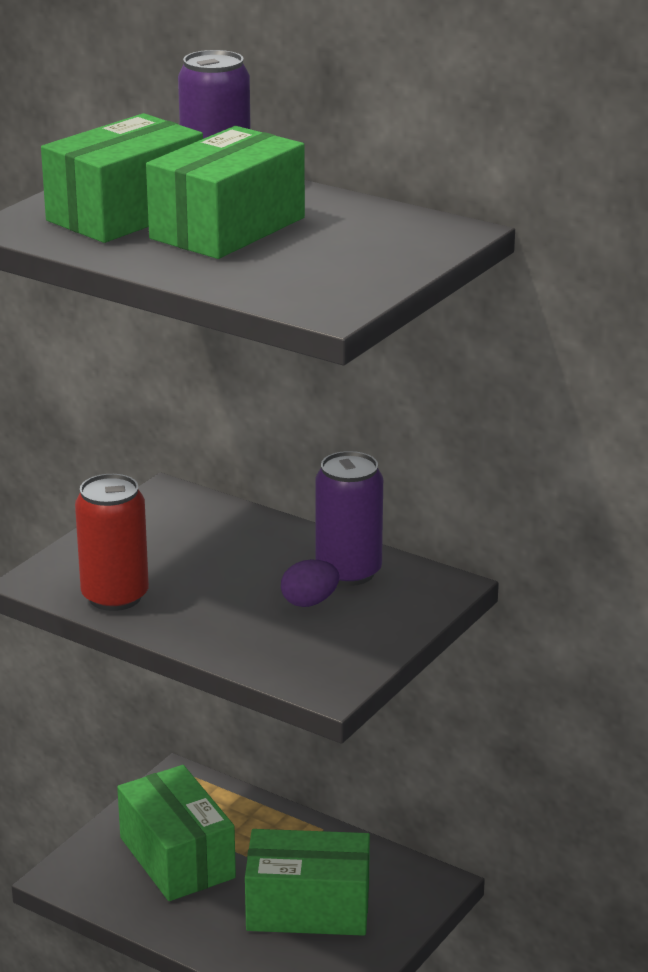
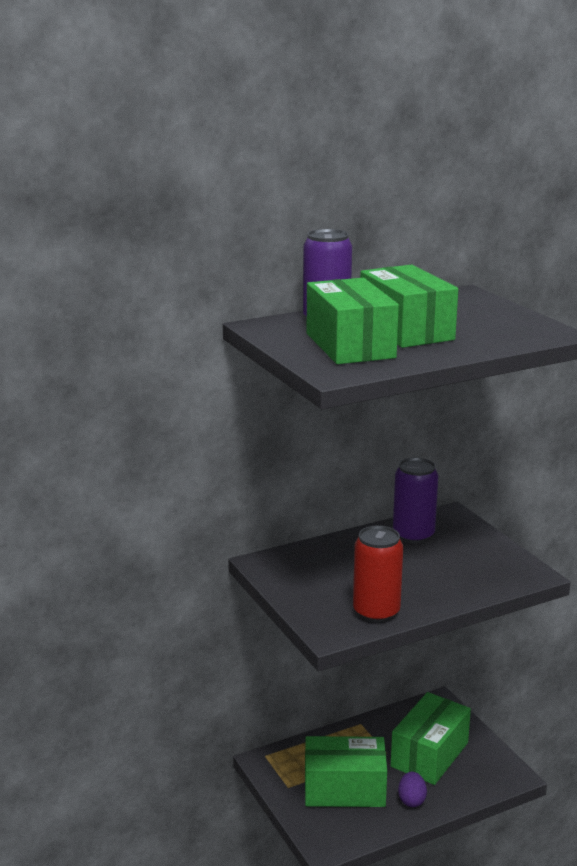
camera: 60 degrees left, 5 degrees down
(309, 602) = (437, 554): purple egg -> purple egg (411, 800)

